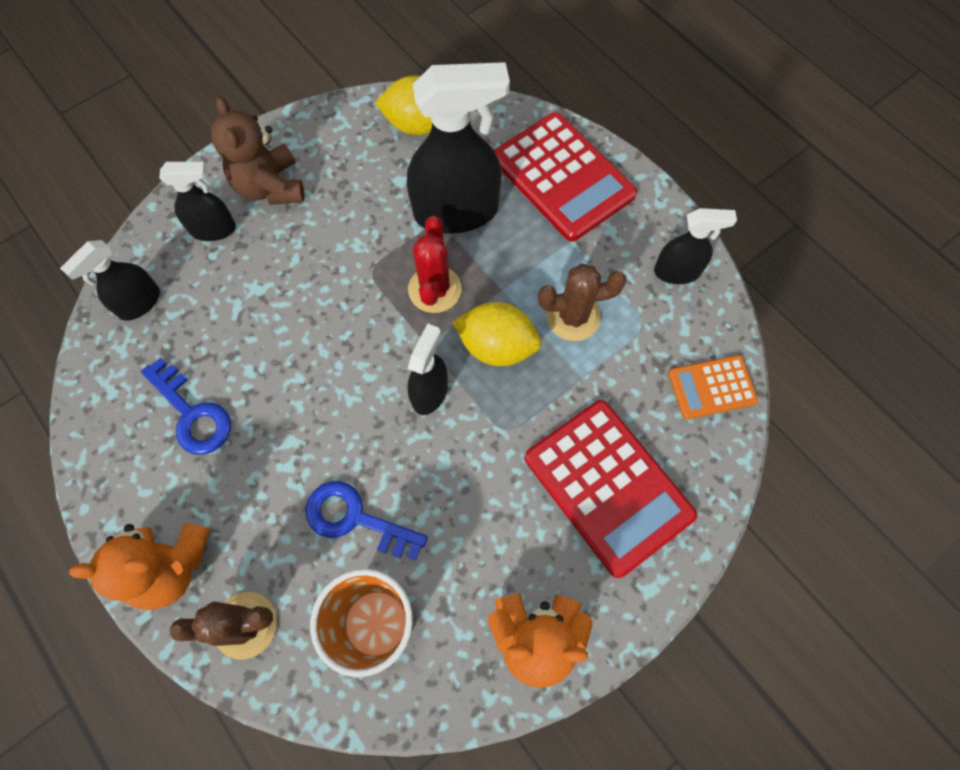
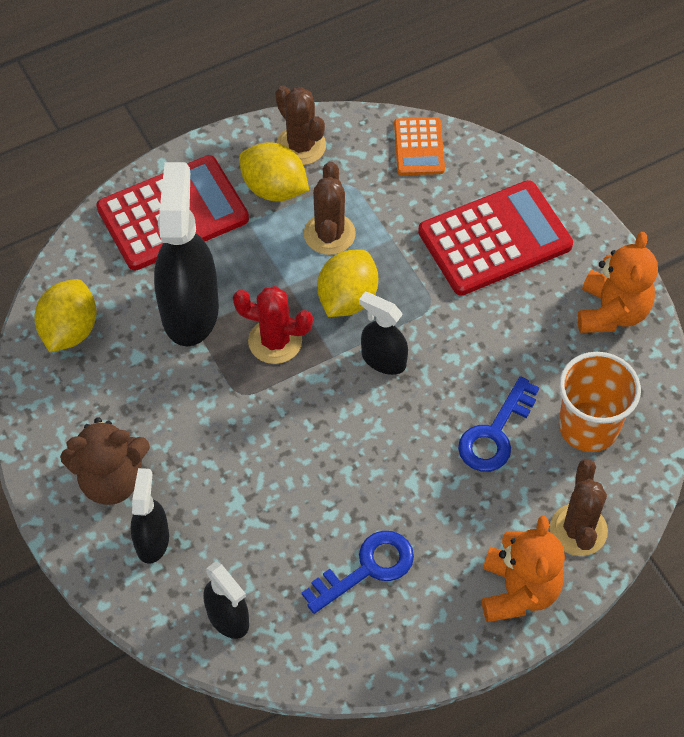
camera: 80 degrees left, 10 degrees down
(615, 257) = (274, 189): none -> yellow lemon
(677, 271) = (301, 146): black spray bottle -> brown cactus

